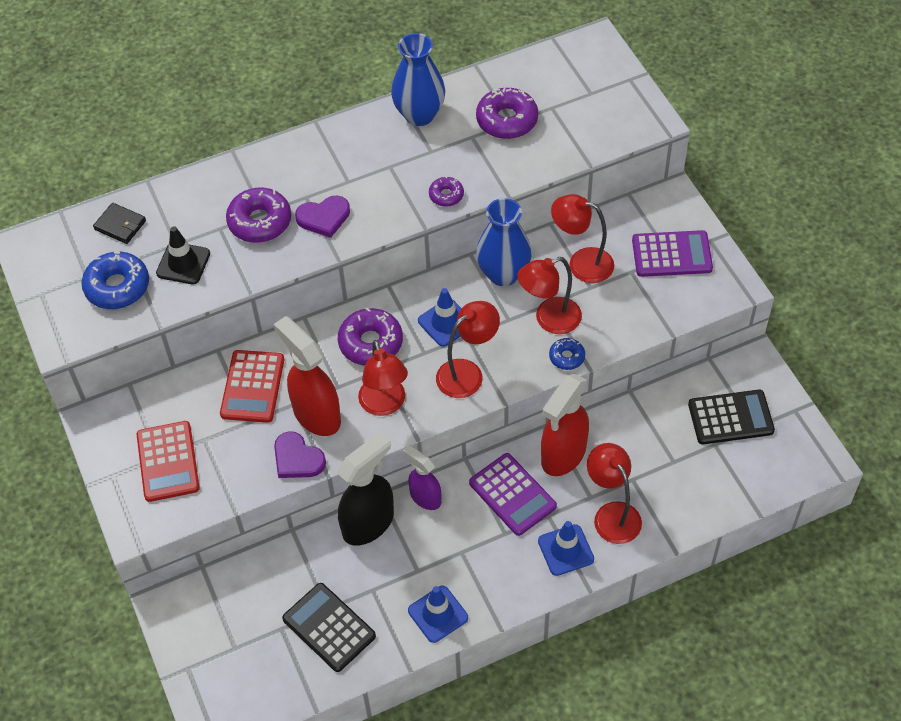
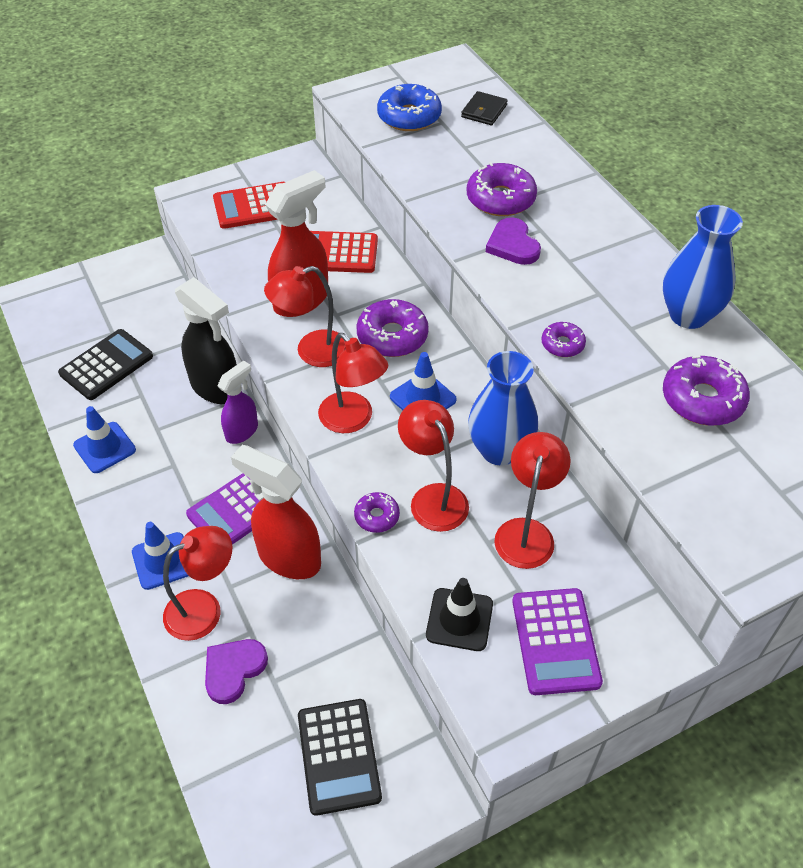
camera: 85 degrees right, 5 degrees down
(183, 263) = (440, 153): black traffic cone -> black traffic cone (459, 619)
(297, 459) = (250, 290): purple heart -> purple heart (233, 670)
(567, 357) = (377, 516): blue donut -> purple donut

